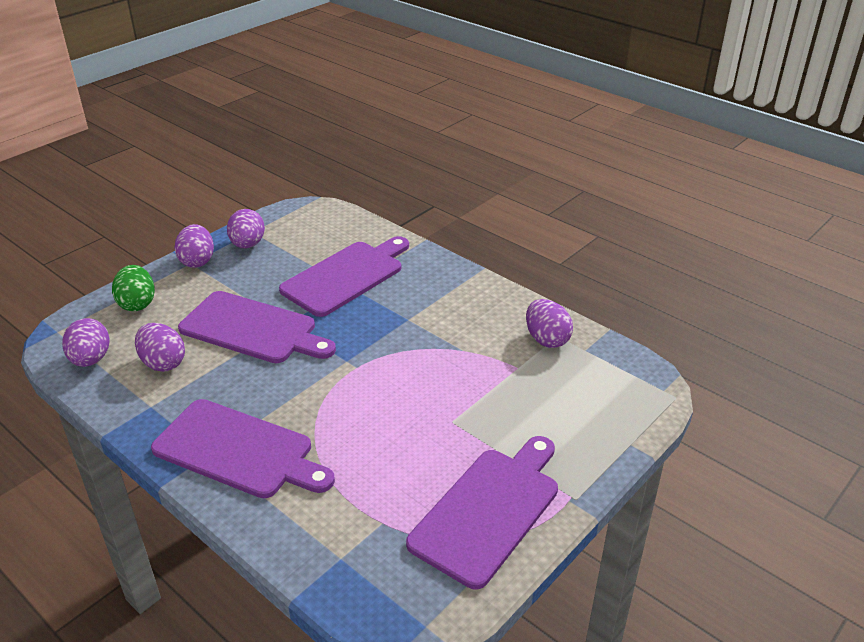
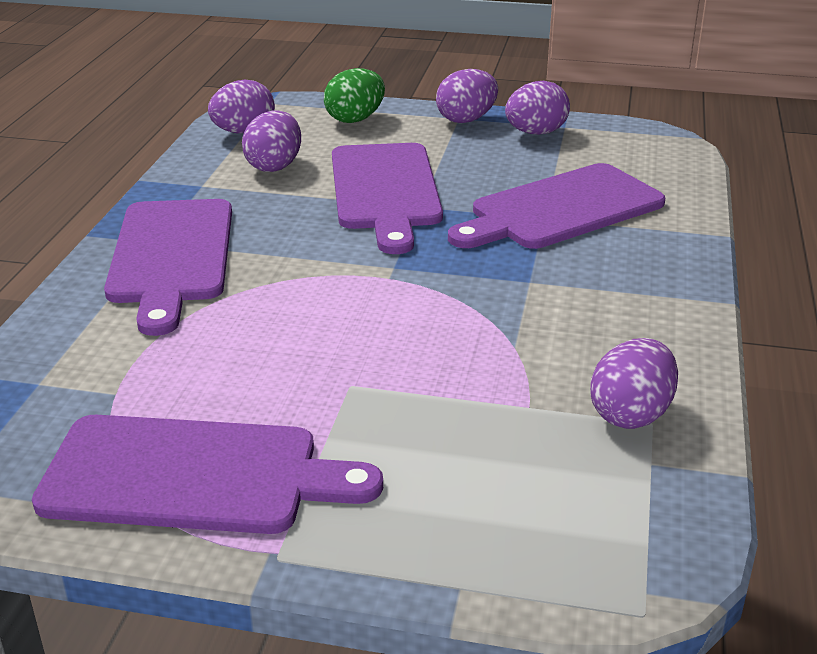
camera: 60 degrees right, 5 degrees down
(346, 276) = (560, 209): purple cutting board -> purple cutting board turned 135 degrees clockwise

